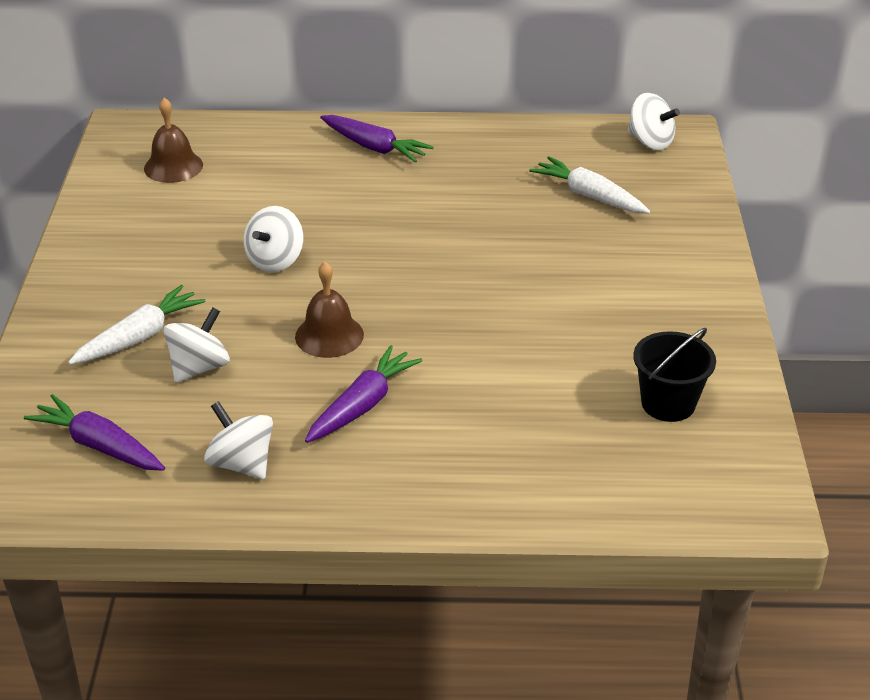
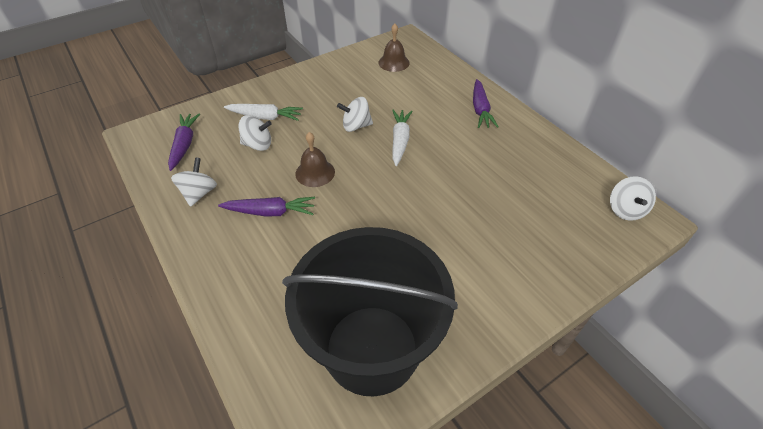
camera: 55 degrees right, 10 degrees up
(589, 196) = (536, 210): white carrot -> white carrot (400, 141)
(668, 403) = (372, 349): black bucket -> black bucket, size x2.43

